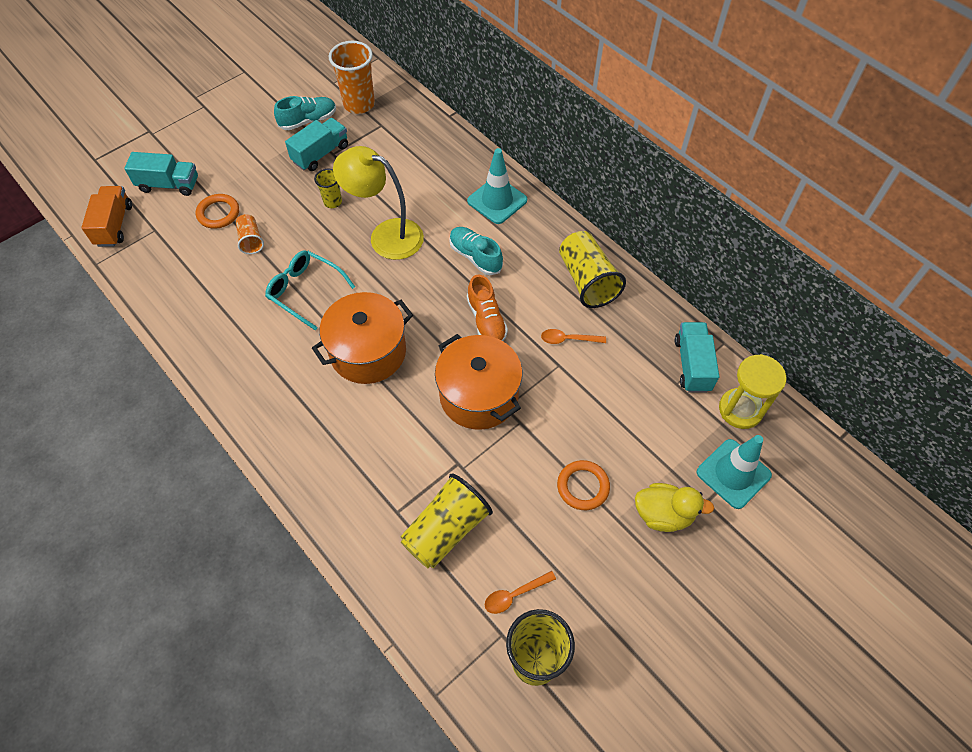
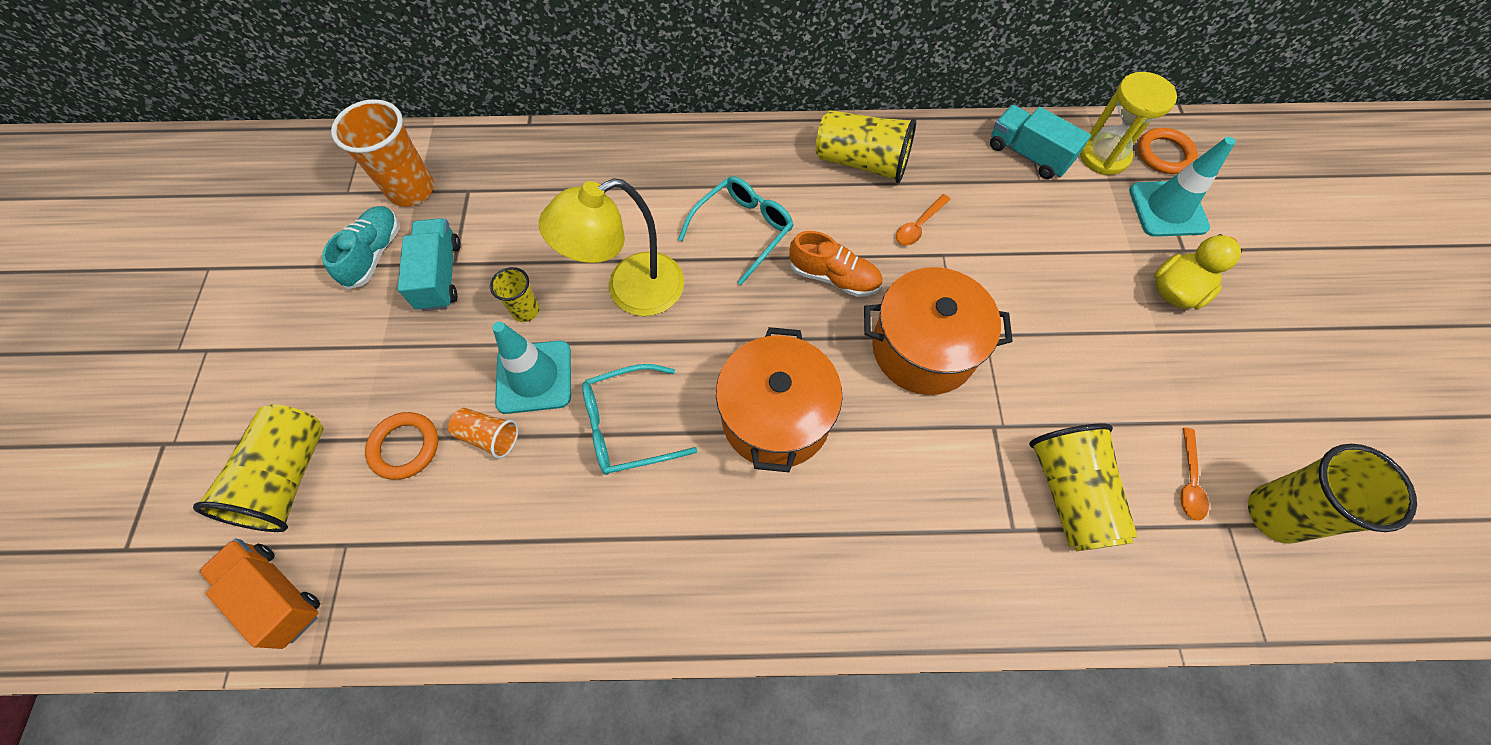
camera: 50 degrees left, 5 degrees up
(169, 185) = (288, 477): turquoise truck -> yellow cup
(475, 256) = (742, 230): turquoise shoe -> turquoise glasses
(497, 201) = (688, 163): turquoise traffic cone -> turquoise traffic cone (534, 377)
(583, 486) = (1101, 334): orange ring -> orange ring (1164, 154)

